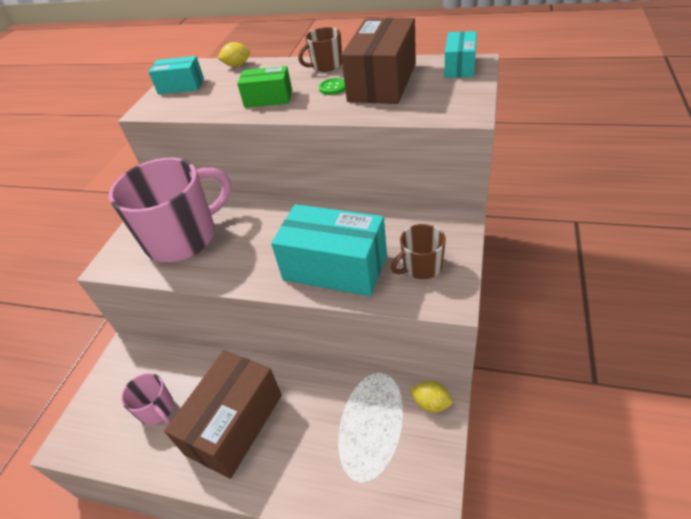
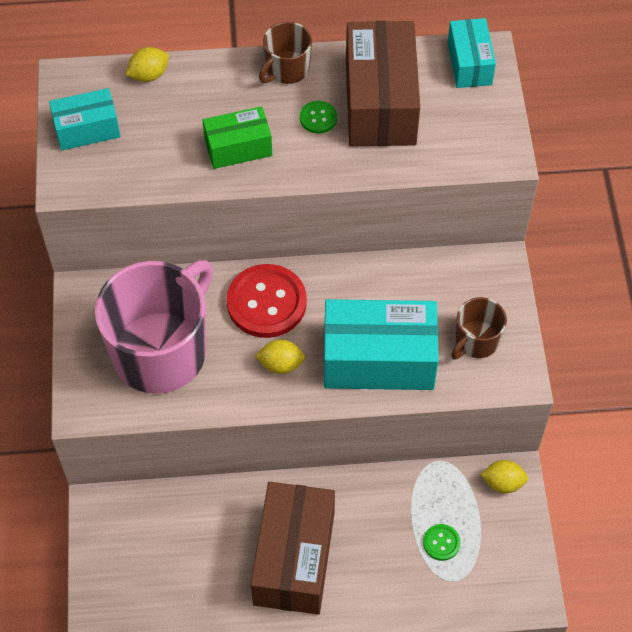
camera: 25 degrees left, 15 degrees up
(157, 410) = (190, 566): pink mug -> none
(259, 259) = (281, 364): none -> yellow lemon
(271, 219) = (266, 302): none -> red button
(359, 442) = (441, 543): none -> green button

